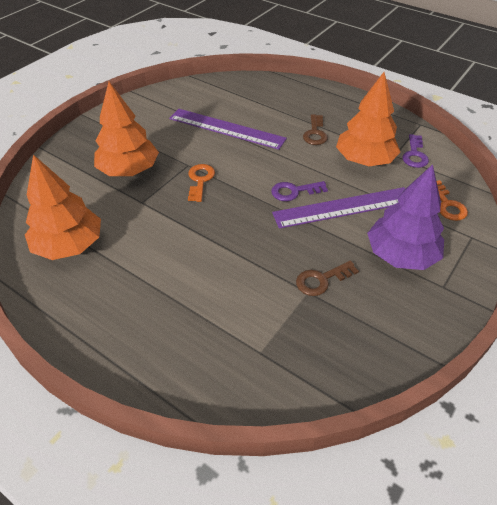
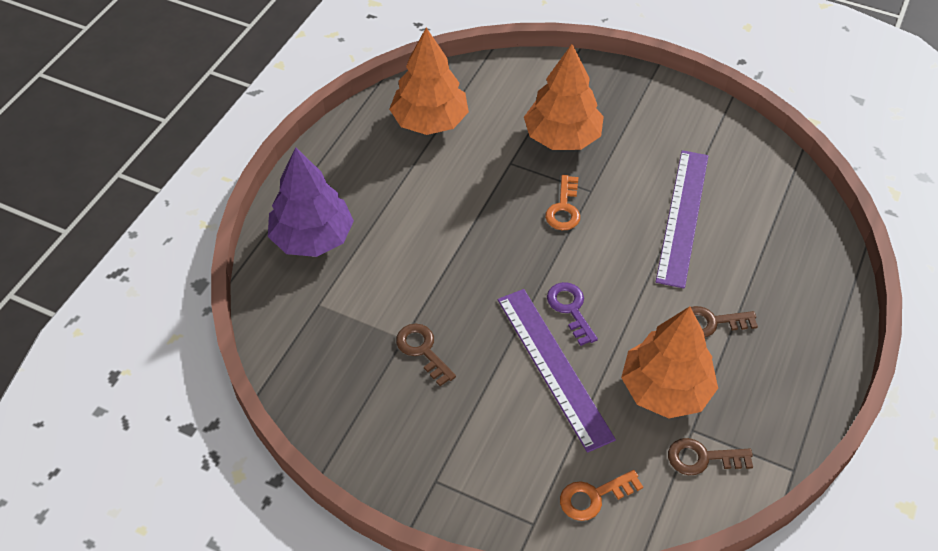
camera: 80 degrees right, 5 degrees up
(200, 180) = (564, 208): orange key -> orange key turned 105 degrees clockwise
(401, 255) = (480, 434): purple tree -> purple tree (312, 238)
(414, 155) = (702, 458): purple key -> brown key

